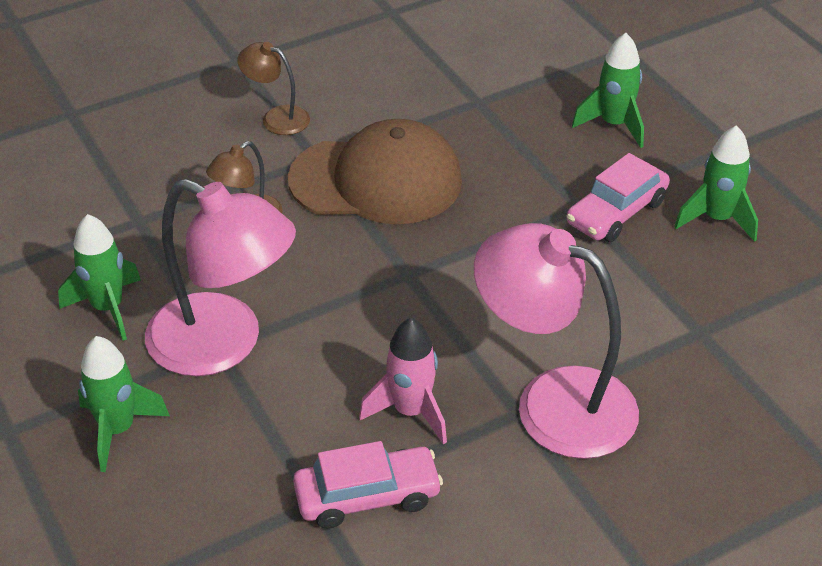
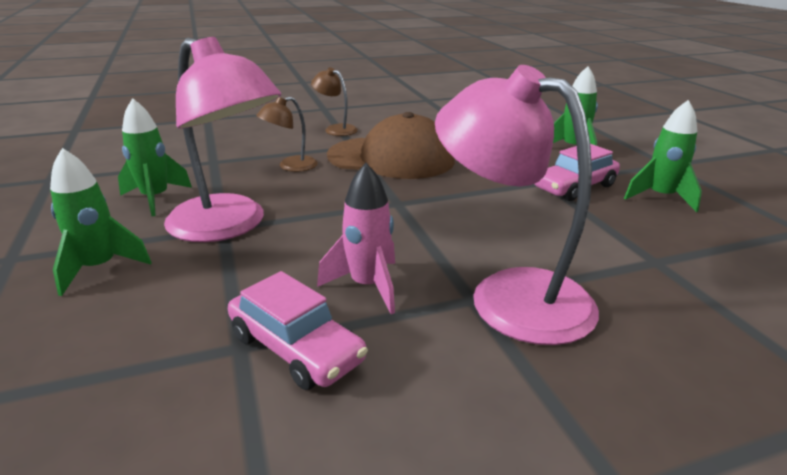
camera: 10 degrees right, 15 degrees down
(367, 496) = (296, 348): pink car -> pink car turned 45 degrees clockwise

